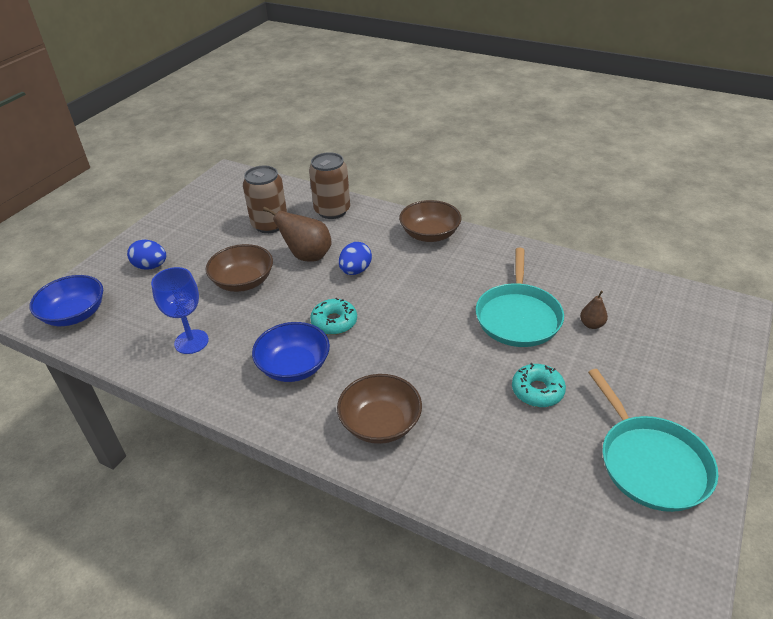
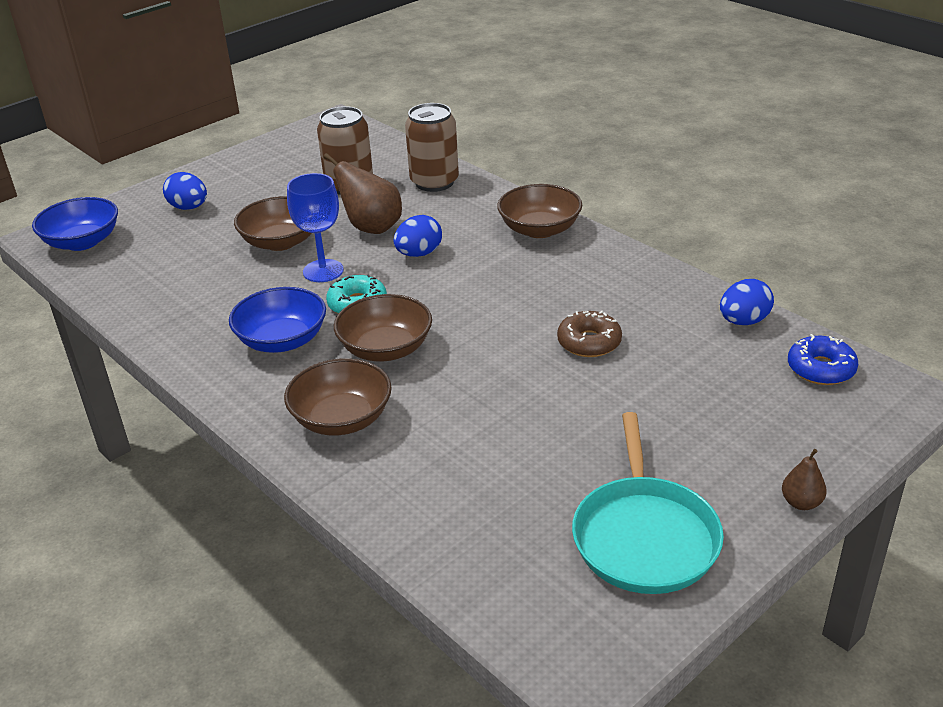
camera: 20 degrees right, 5 degrees down
(191, 342) = (186, 293): blue goblet -> blue goblet (323, 271)
(378, 355) = (385, 349): none -> brown bowl
(518, 316) = (589, 342): turquoise pan -> brown donut
(537, 391) = (555, 428): turquoise donut -> none
(591, 324) = (681, 370): brown pear -> brown pear (801, 503)
(606, 278) = (743, 321): none -> blue egg
(675, 303) = (821, 369): none -> blue donut

